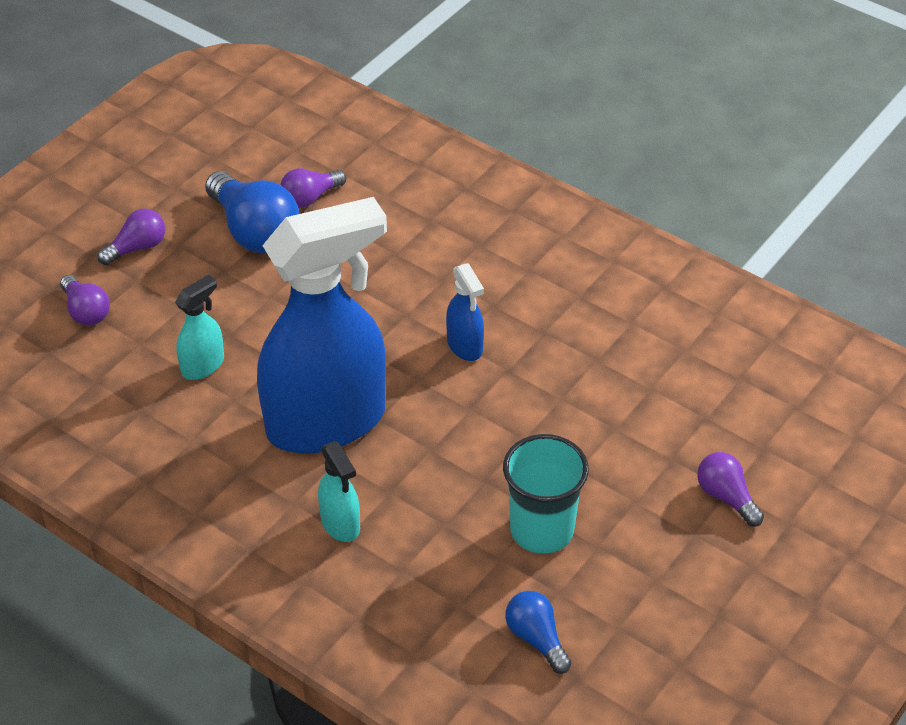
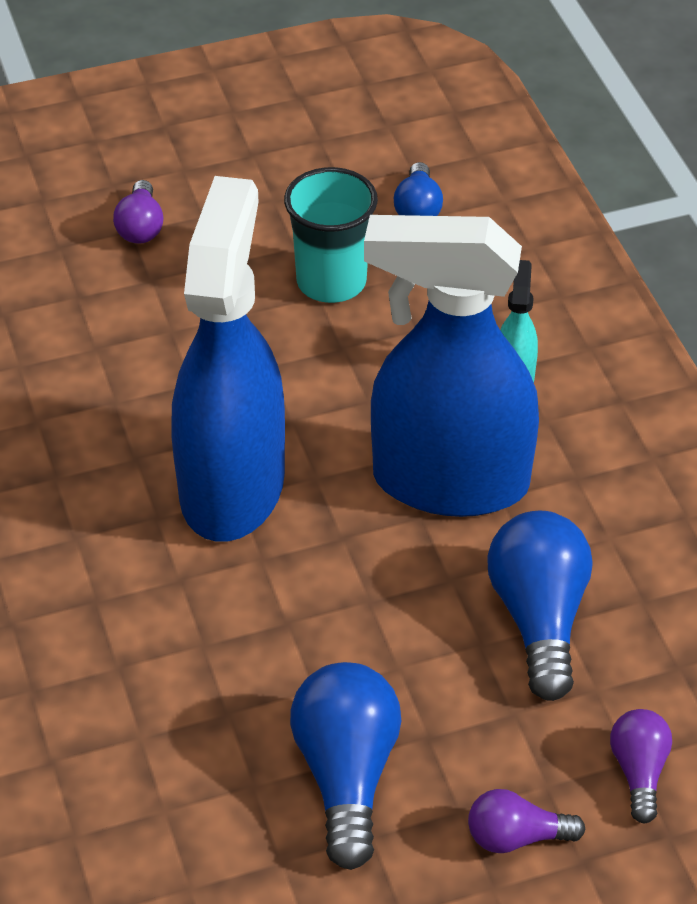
camera: 145 degrees left, 0 degrees up
(203, 365) = (539, 618): turquoise spray bottle -> blue light bulb
(310, 198) = (235, 788): purple light bulb -> none
(465, 346) = (232, 486): blue spray bottle -> blue spray bottle, size x2.45

